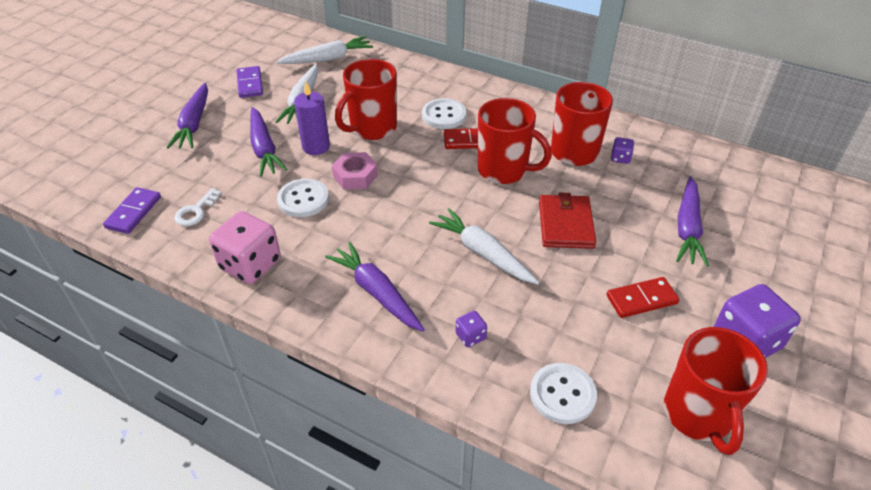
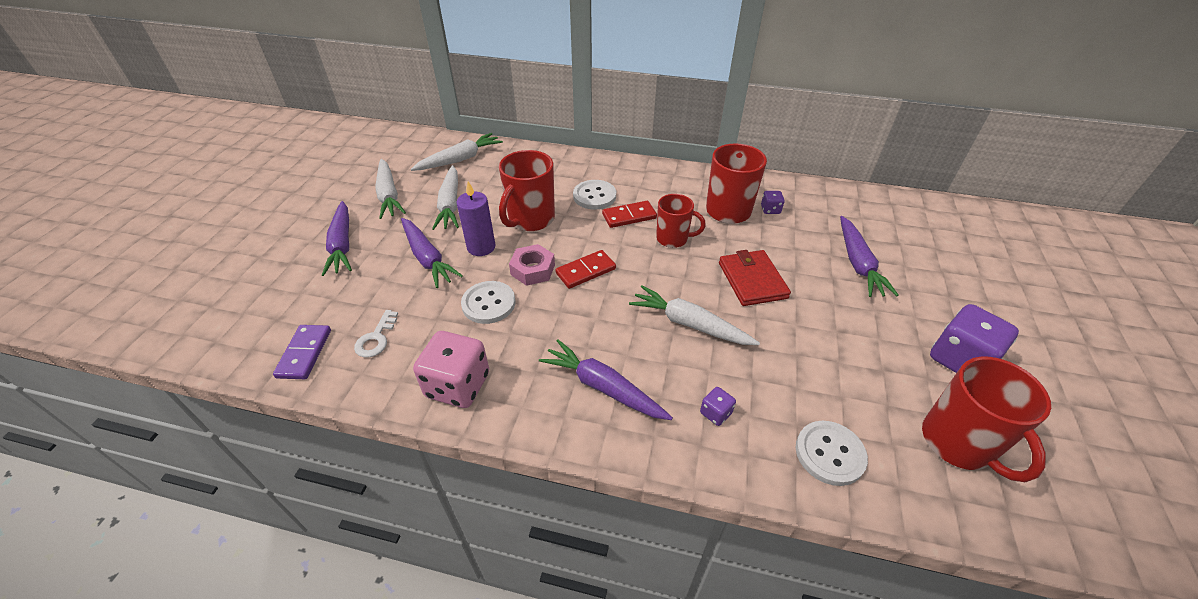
camera: 15 degrees left, 0 degrees up
(250, 84) = (389, 195): purple domino -> white carrot
(504, 170) = (673, 239): red mug -> red mug, size x0.65
(641, 299) = (853, 339): red domino -> red domino (585, 271)

